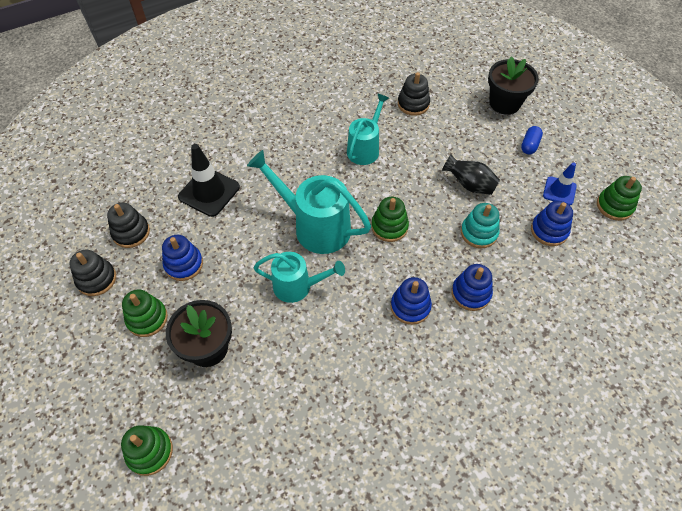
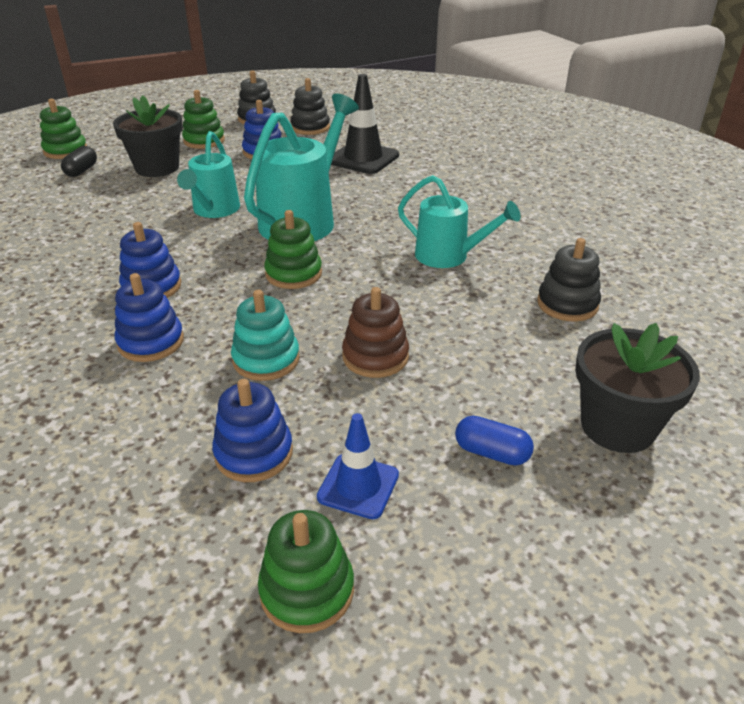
camera: 90 degrees right, 20 degrees down
(206, 417) = (81, 171): none -> black capsule
(469, 185) = (375, 357): black vase -> brown stacking toy

